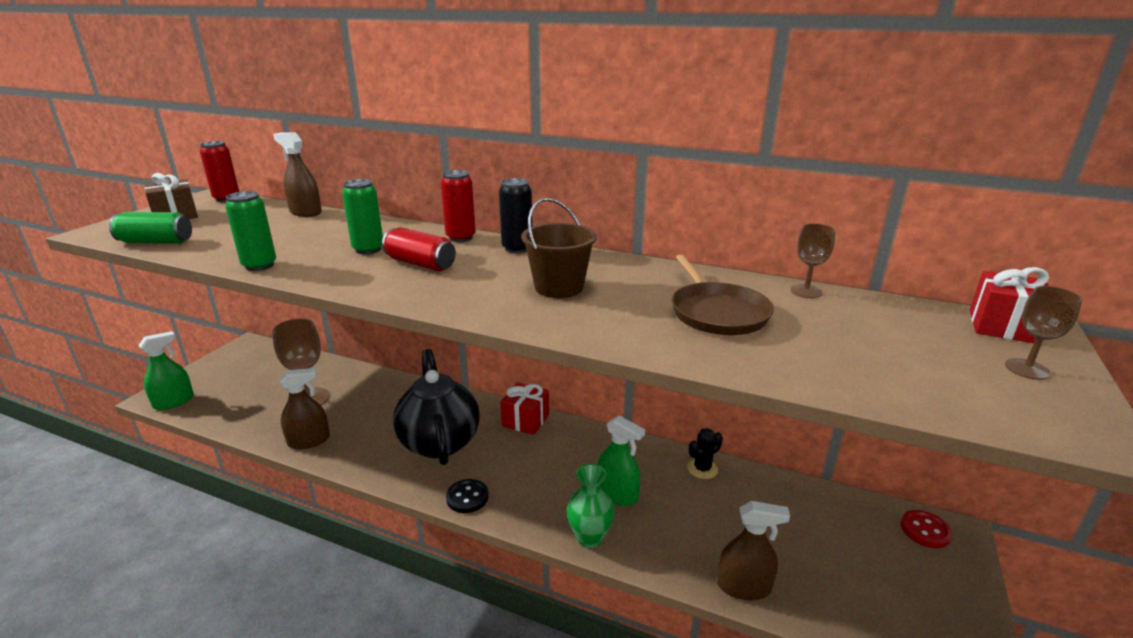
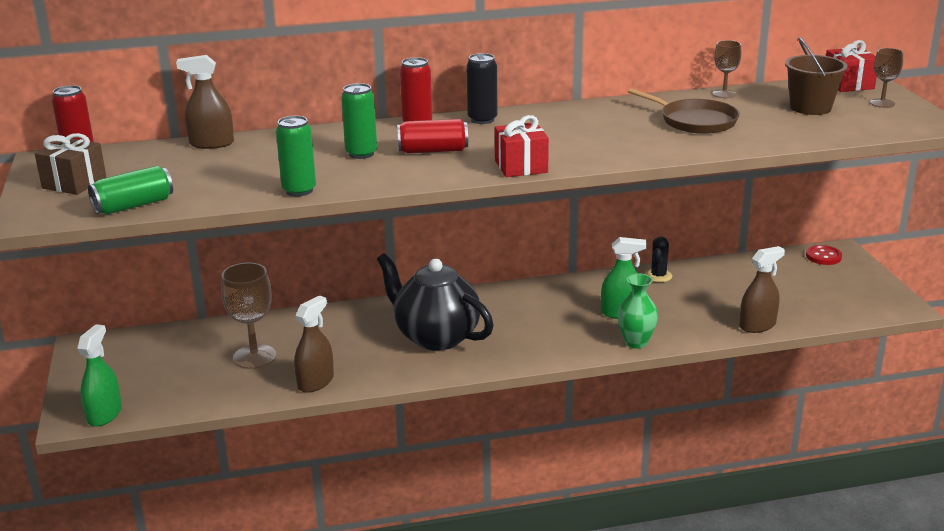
camera: 35 degrees left, 0 degrees up
(467, 497) = (517, 358): black button -> none
(525, 420) = (485, 297): red gift -> red gift (521, 166)
(559, 287) = (570, 136): brown bucket -> brown bucket (810, 108)

